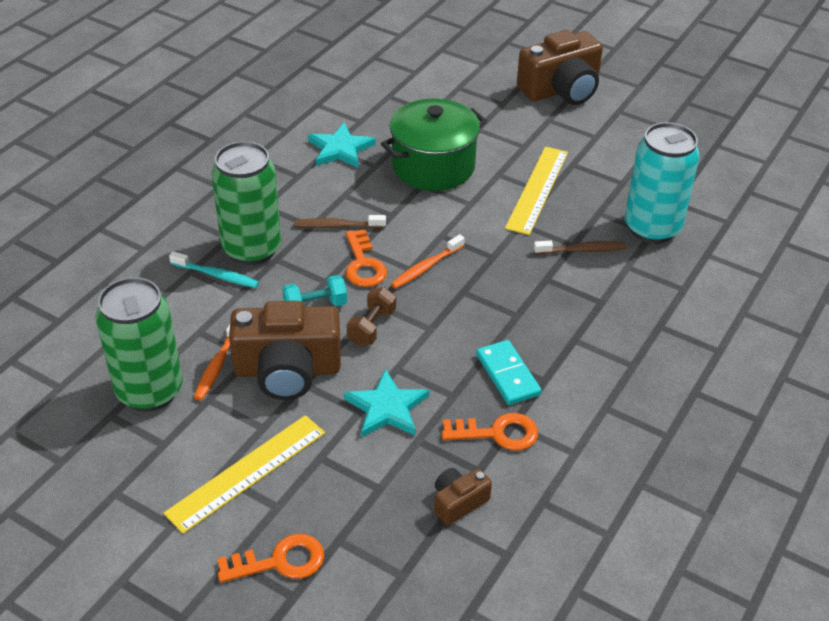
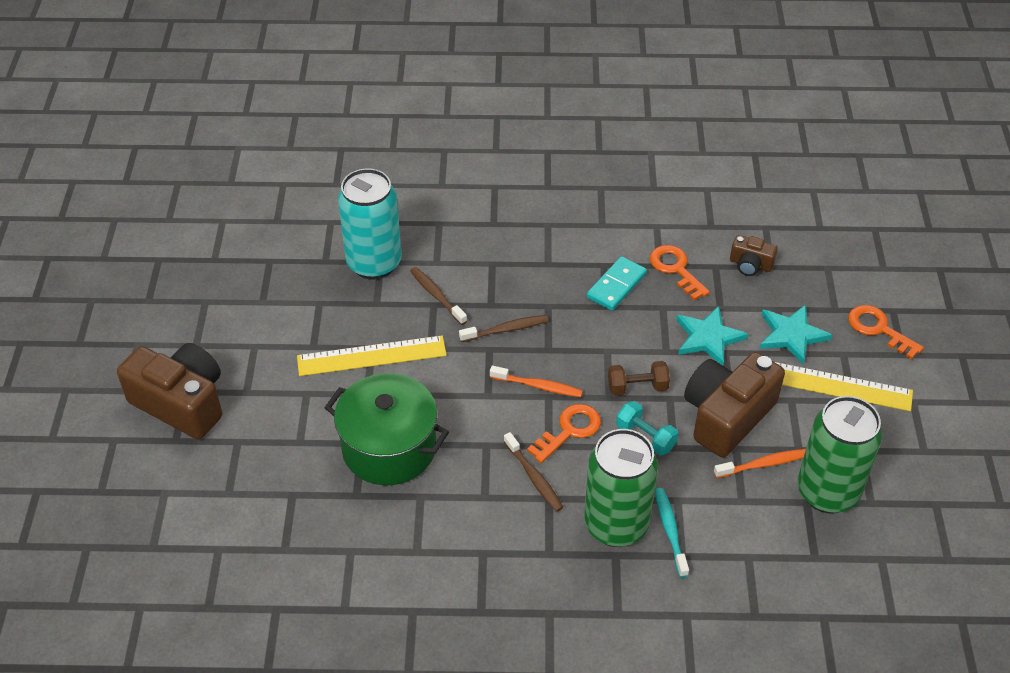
camera: 120 degrees left, 5 degrees up
(287, 370) = (727, 416): brown camera -> brown camera turned 105 degrees counterclockwise
(340, 149) = (413, 540): turquoise star -> turquoise star (791, 335)
(507, 275) = (506, 329): none -> brown toothbrush

